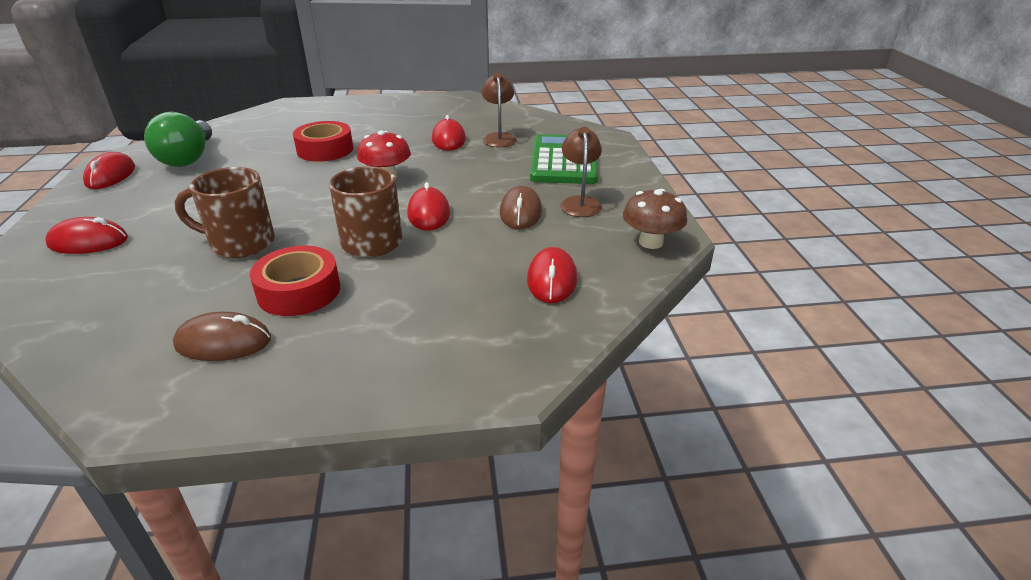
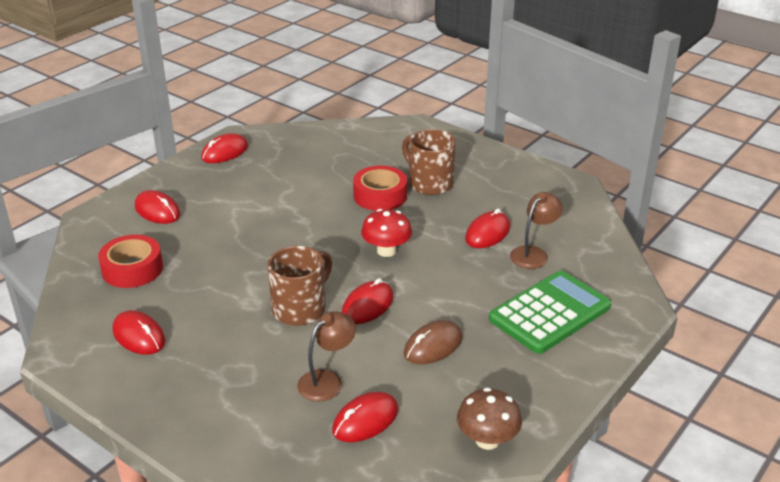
camera: 45 degrees right, 0 degrees up
(188, 158) = (284, 158): green light bulb -> none
(223, 342) = (139, 336): brown mouse -> red mouse
(240, 243) = (227, 261): brown mug -> brown mug (429, 183)
(299, 291) = (213, 323): red tape -> red tape (132, 269)
(579, 202) = (493, 365): brown lamp -> brown lamp (327, 380)

